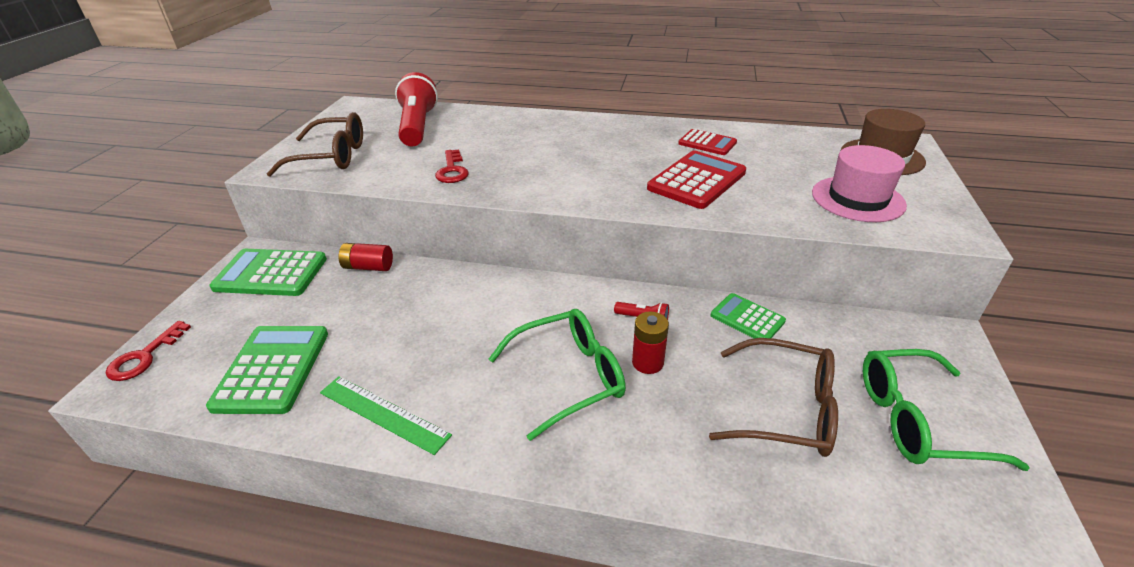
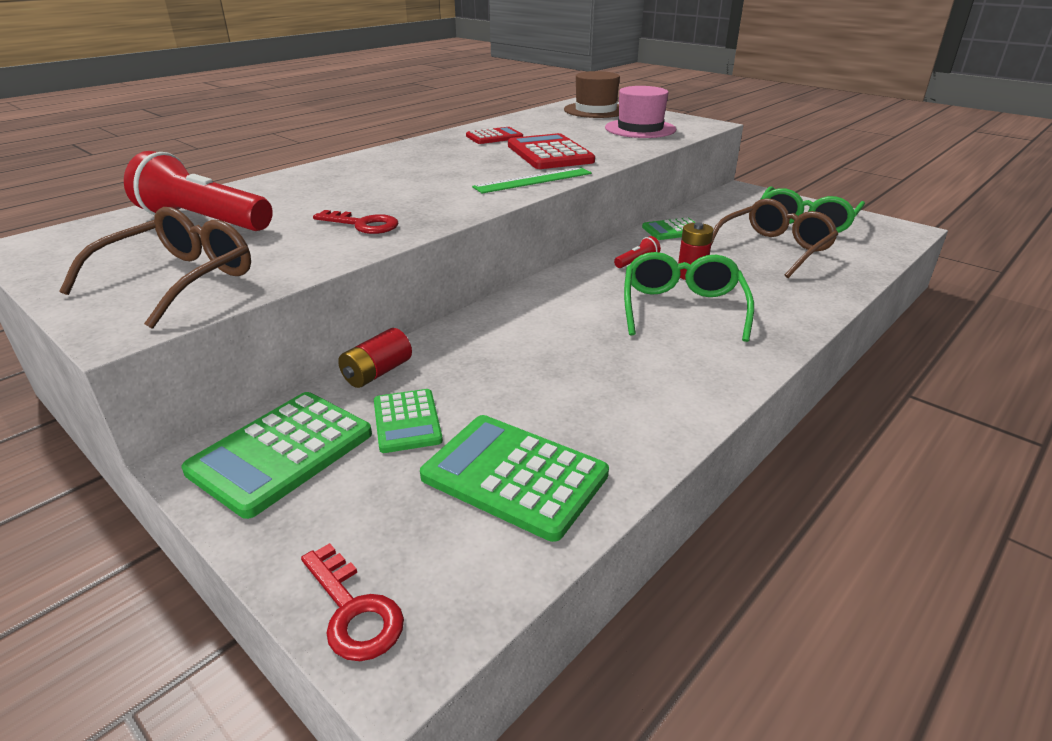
camera: 60 degrees left, 5 degrees down
(317, 302) = (407, 421): none -> green calculator
(383, 413) = (659, 408): green ruler -> green ruler (533, 180)

